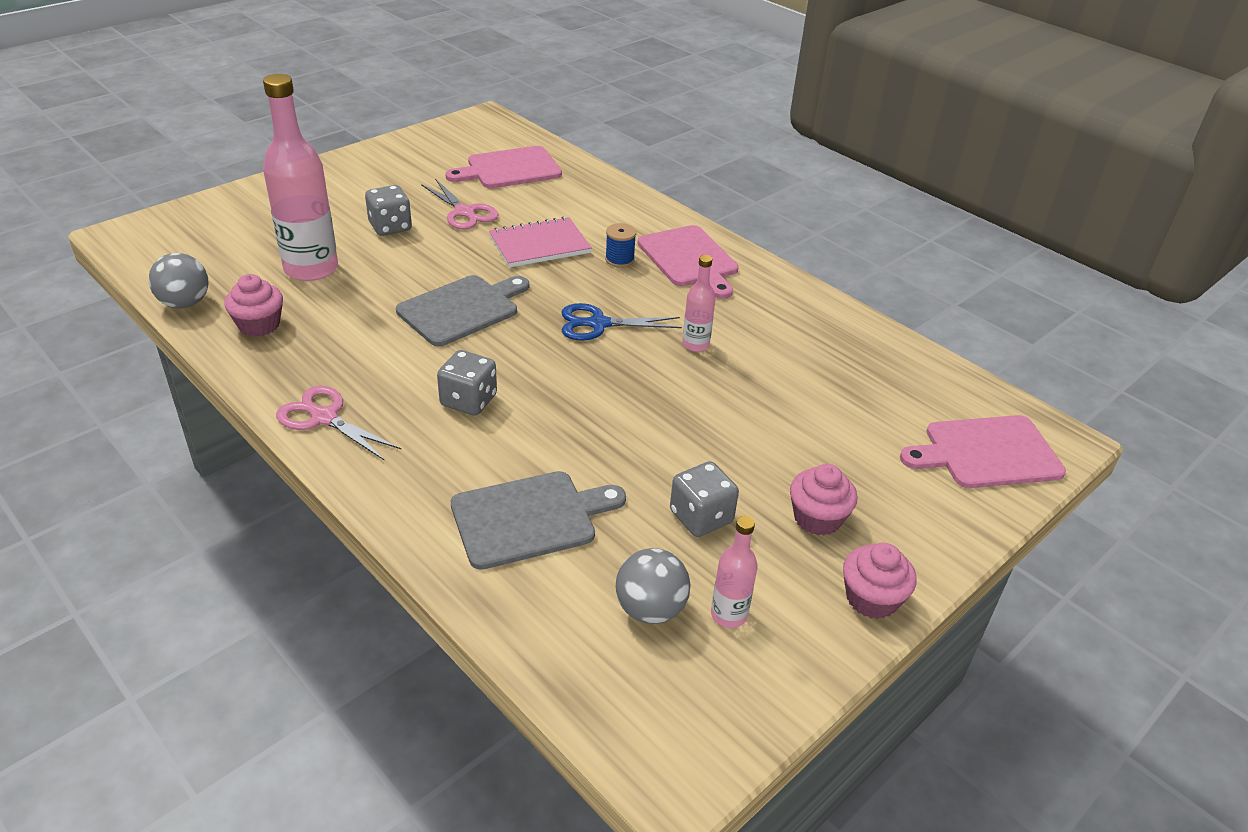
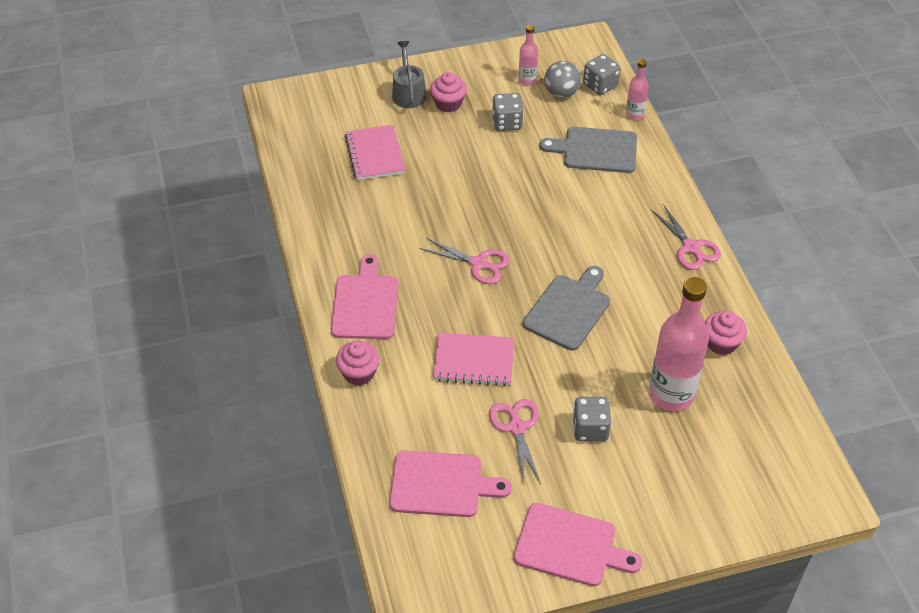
camera: 150 degrees left, 10 degrees up
(185, 303) = (775, 385): grey ball -> none
(462, 309) = (568, 310): grey cutting board -> grey cutting board turned 135 degrees clockwise
(468, 400) = (597, 231): grey dice -> grey dice (600, 85)
(598, 324) = (479, 264): blue scissors -> pink scissors
(619, 259) = (420, 322): blue spool -> none
(695, 344) = (425, 225): pink bottle -> pink bottle (634, 114)
(840, 406) = (375, 154): none -> pink notebook
(871, 598) = (456, 65): pink cupcake -> pink cupcake (359, 373)
(893, 515) = (408, 93): none -> grey watering can
(987, 453) = (323, 104): pink cutting board -> pink cutting board (570, 546)

